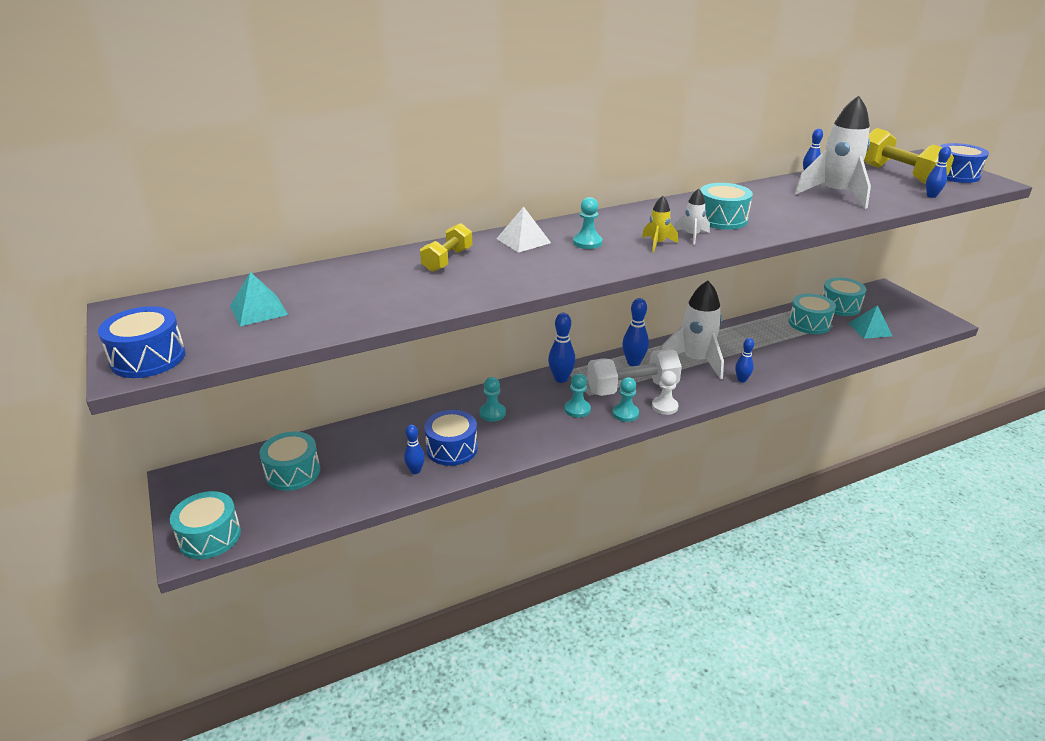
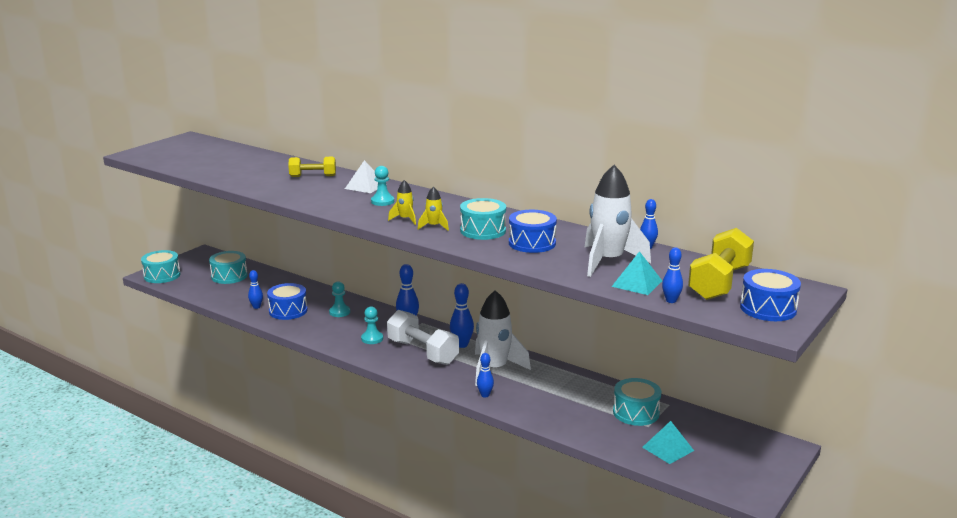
camera: 60 degrees right, 10 degrees down
(148, 358) = (144, 154): blue drum -> blue drum (532, 243)
(258, 310) = (209, 157): turquoise pyramid -> turquoise pyramid (637, 283)
(625, 413) = (383, 357): turquoise pawn -> none
(664, 406) = (408, 370): white pawn -> none
(692, 236) = (434, 226): white rocket -> yellow rocket
(840, 306) = (700, 425): turquoise drum -> none

